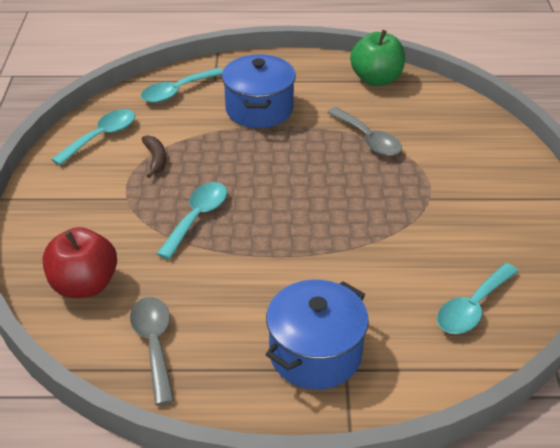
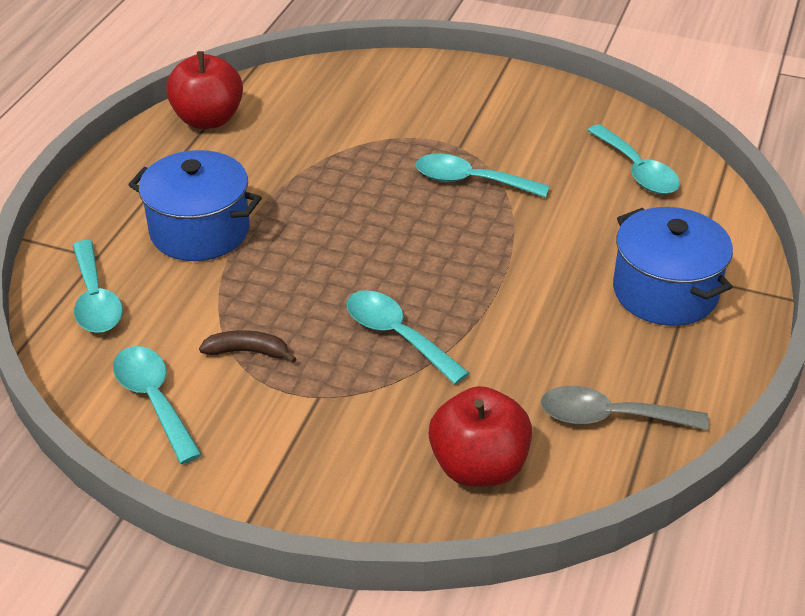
camera: 70 degrees left, 0 degrees up
(368, 139) = (327, 159): grey spoon -> none
(376, 79) = (208, 119): green apple -> red apple
(390, 213) = (470, 181): none -> turquoise spoon

